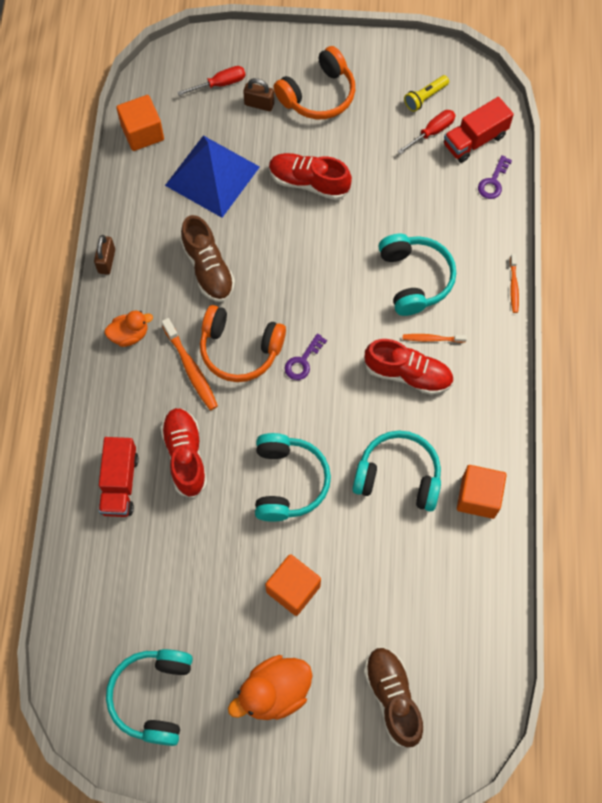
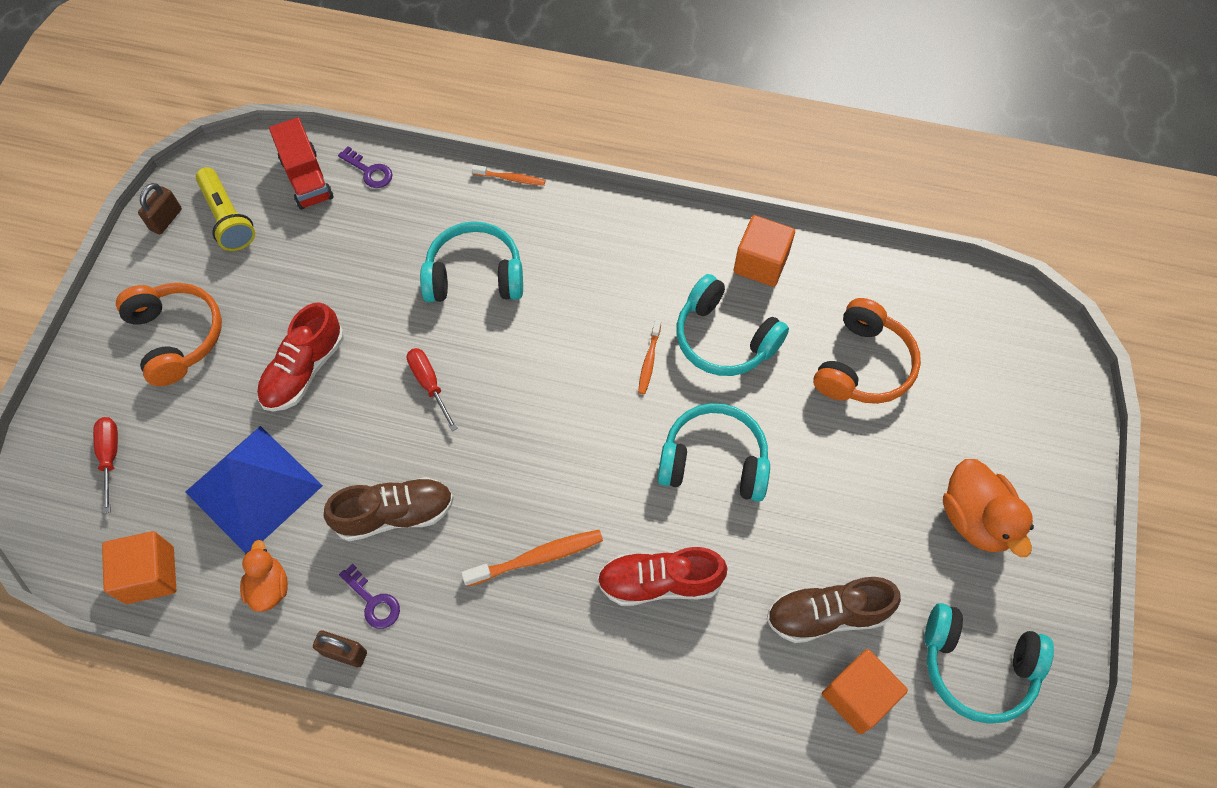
camera: 80 degrees left, 5 degrees down
(120, 483) = (685, 675): red truck -> none
(129, 335) = (468, 634): orange duck -> orange duck (269, 587)
(240, 349) = (523, 491): orange headphones -> orange headphones (863, 365)
(259, 104) = (163, 411): brown padlock -> brown padlock (166, 219)
(293, 589) = (851, 477): orange cube -> orange cube (857, 696)
(303, 361) = (556, 418): purple key -> purple key (373, 601)
(392, 698) = (986, 392): brown shoe -> brown shoe (827, 615)
(398, 476) = (724, 339): turquoise headphones -> turquoise headphones turned 75 degrees counterclockwise
(408, 374) = (597, 305): red shoe -> none
(425, 97) = (228, 218): yellow flashlight -> yellow flashlight, size x1.51
(432, 132) = (280, 220): red screwdriver -> red screwdriver (429, 384)
(432, 339) = (558, 272): orange toothbrush -> orange toothbrush (649, 360)

